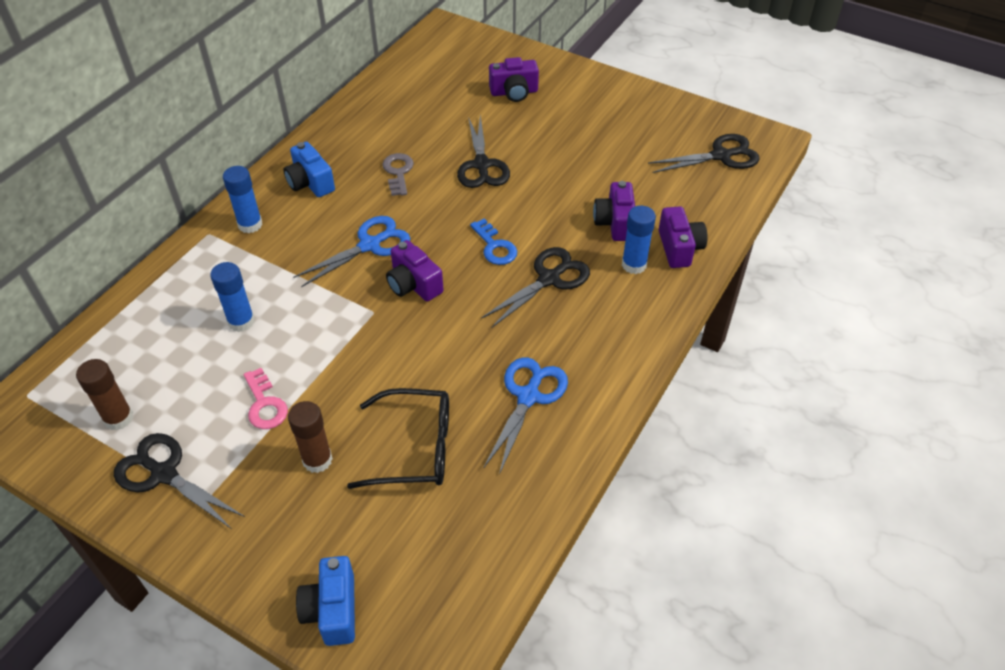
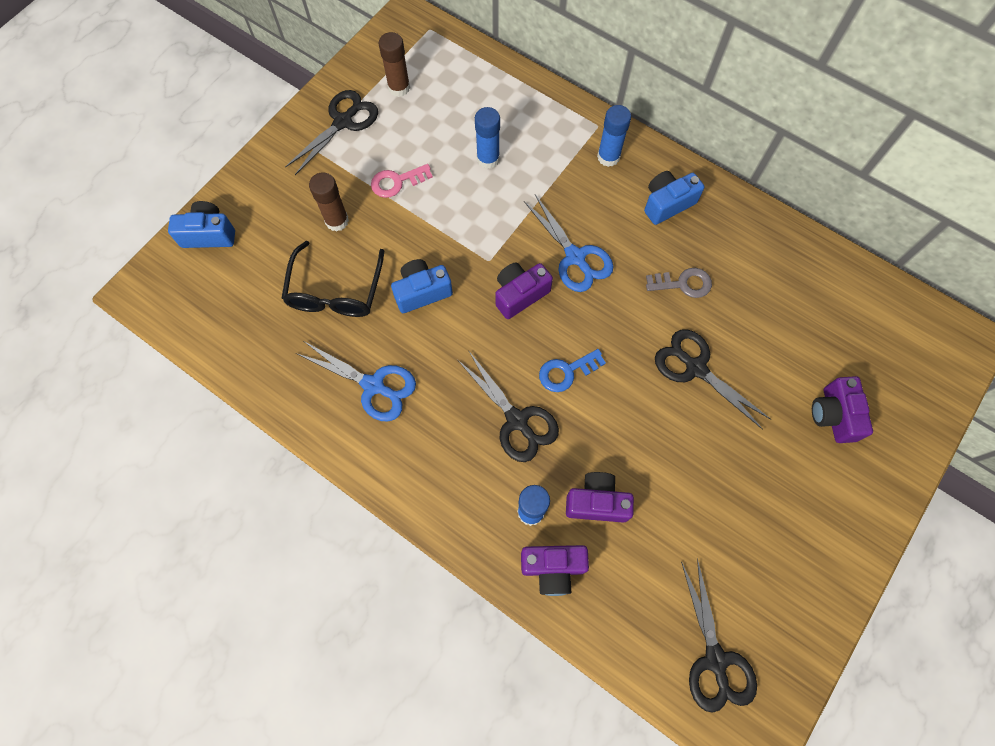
camera: 95 degrees right, 20 degrees up
(413, 365) = (422, 292): none -> blue camera
(481, 165) = (695, 368): black scissors -> black scissors turned 45 degrees clockwise

